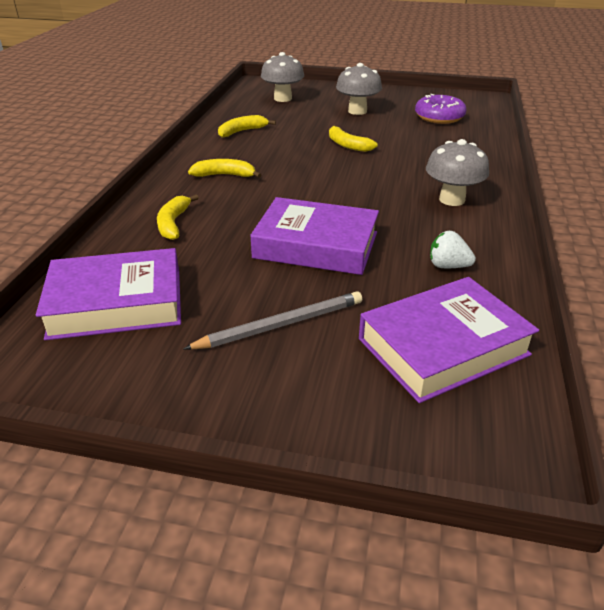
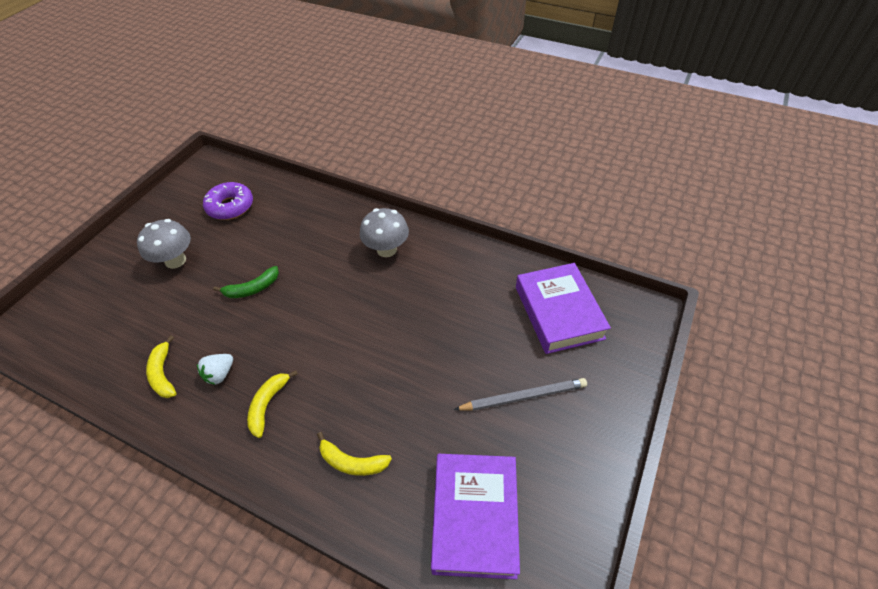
camera: 75 degrees left, 15 degrees up
(281, 325) = (523, 396): grey pencil -> grey pencil turned 90 degrees clockwise
(283, 98) = (90, 317): grey mushroom -> none
(316, 245) = (425, 353): purple book -> none
(347, 145) = (252, 288): yellow banana -> green banana
(448, 266) = (475, 282): white strawberry -> white strawberry (220, 374)

